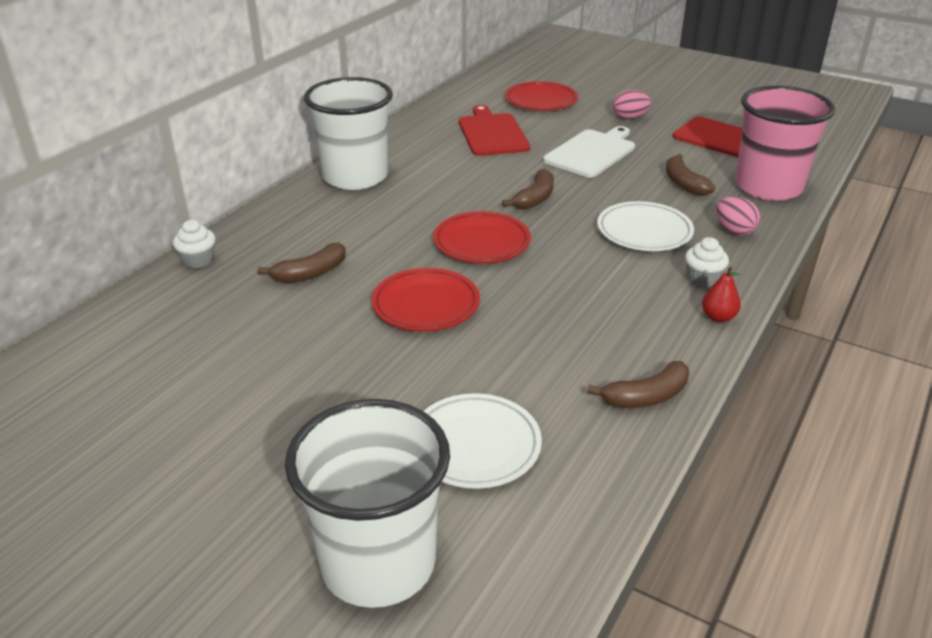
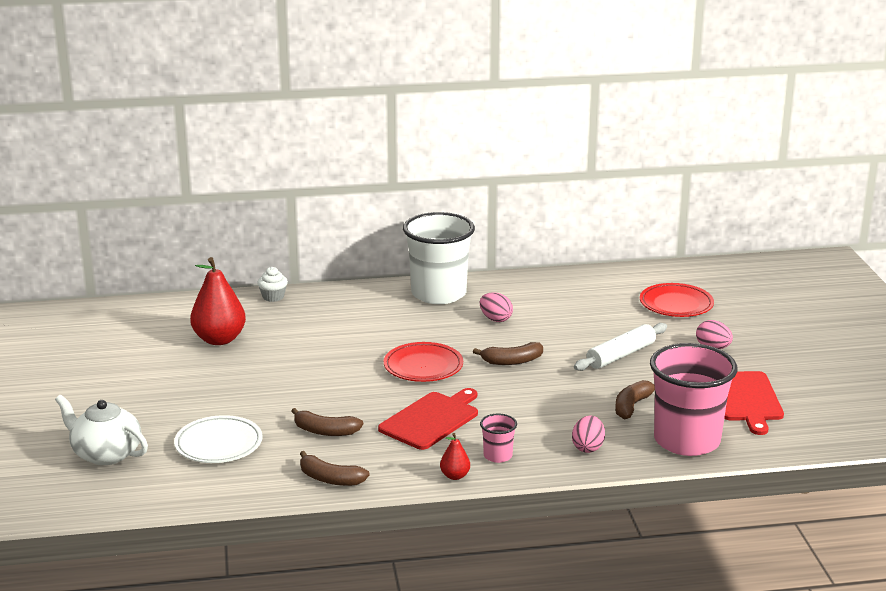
camera: 50 degrees right, 10 degrees down
(229, 335) = (219, 339): none -> red pear
(311, 273) = (308, 332): brown banana -> brown banana (325, 431)
(378, 563) = (106, 454): white cup -> white teapot
(426, 305) = (326, 378): red plate -> none
(447, 173) = (495, 319): none -> pink egg
(492, 133) = (584, 309): red cutting board -> red cutting board (431, 419)
(592, 152) = (621, 355): white cutting board -> white rolling pin
(644, 231) = (529, 415): white plate -> none
(703, 278) = (497, 456): white cupcake -> pink cup

